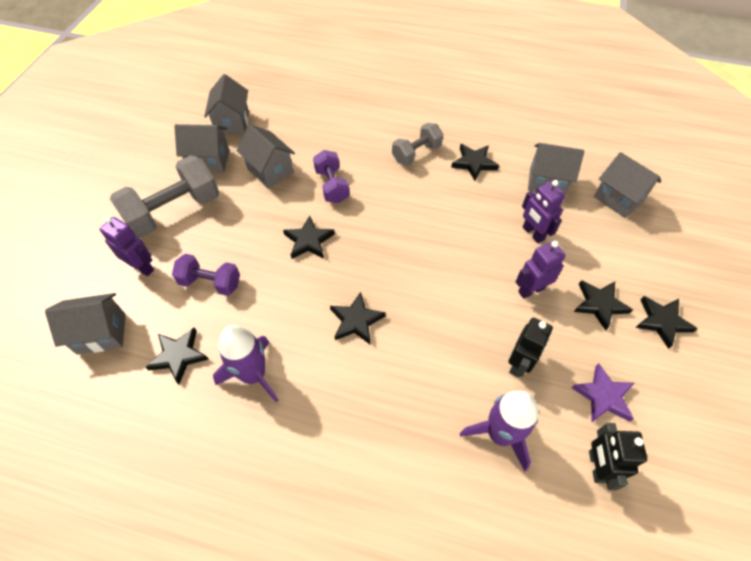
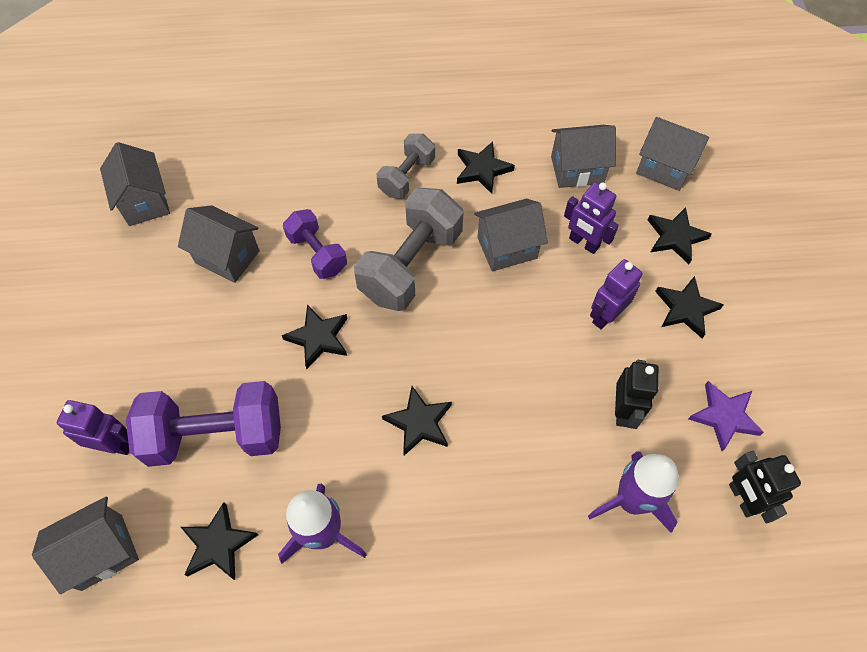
camera: 20 degrees left, 5 degrees up
(174, 211) = (122, 354): grey dumbbell -> grey dumbbell (411, 265)
(209, 161) = (137, 267): grey house -> grey house (507, 248)
(210, 283) = (216, 435): purple dumbbell -> purple dumbbell, size x1.70
(662, 322) = (757, 307): black star -> black star (675, 237)

